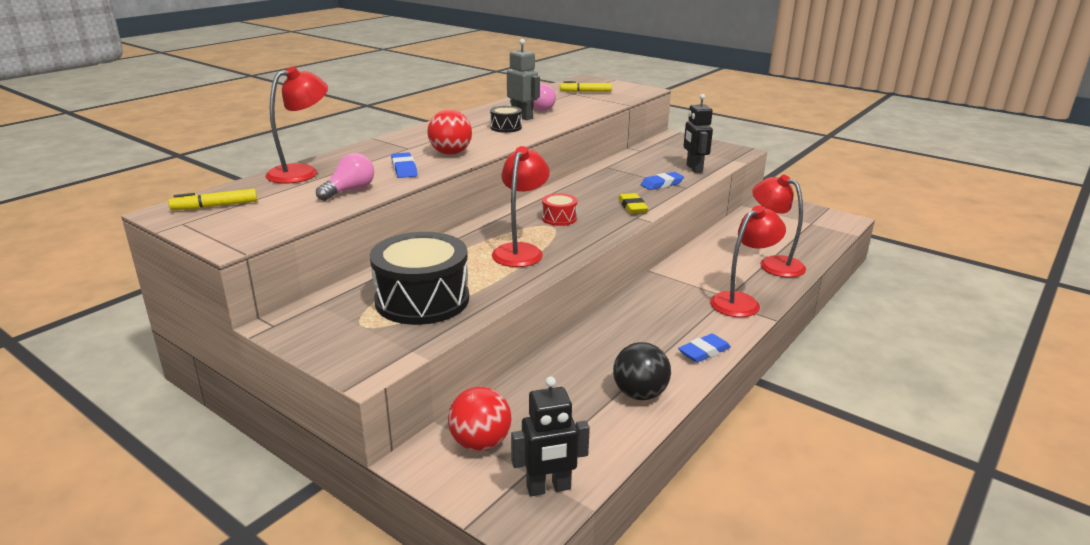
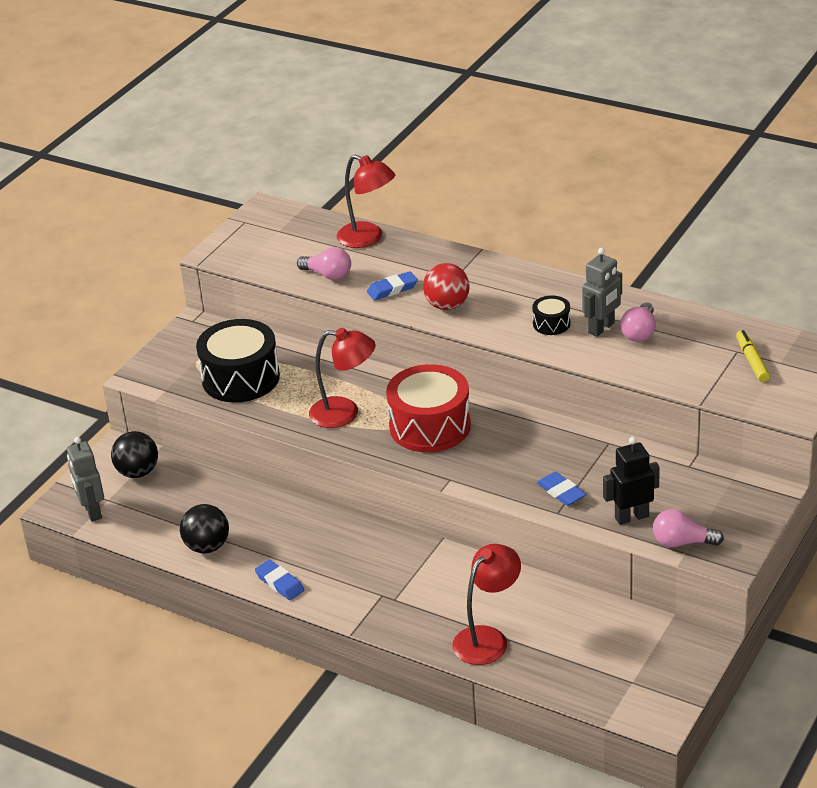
camera: 85 degrees right, 10 degrees up
(215, 206) = (280, 224): yellow marker -> none
(480, 443) = (138, 472): red ball -> black ball
(548, 488) = (92, 511): black robot -> grey robot
(559, 218) = (430, 426): red drum -> red drum, size x2.14
(632, 207) = (478, 474): yellow eraser -> none
(722, 159) = (682, 542): none -> pink light bulb
(741, 301) = (385, 609): red lamp -> none

